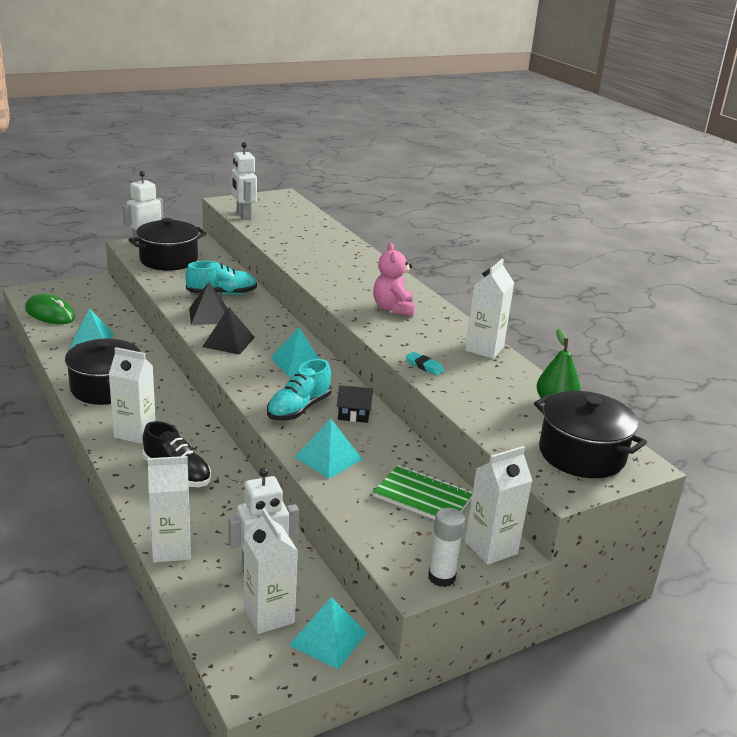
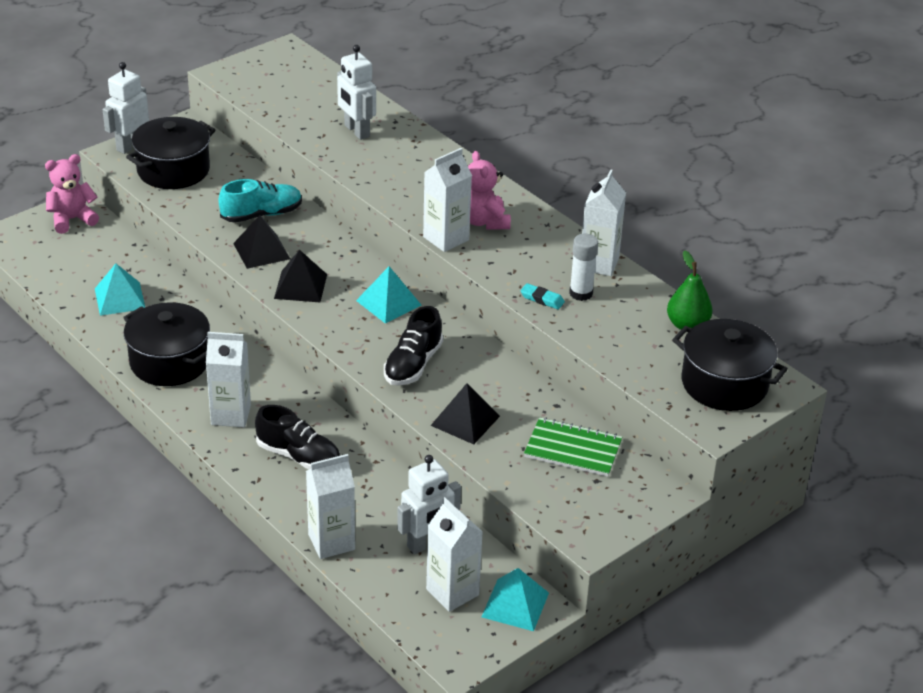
camera: 10 degrees left, 10 degrees up
(50, 314) = (48, 266): green mouse -> none
(86, 289) = (72, 219): none -> pink teddy bear
(243, 216) = (253, 96): white robot -> white robot (356, 131)
(298, 409) = (413, 365): turquoise shoe -> black shoe
(328, 458) = (465, 420): turquoise pyramid -> black pyramid
(354, 414) = (473, 362): black house -> none
(441, 577) = (613, 531): white glue stick -> white glue stick (581, 293)
(491, 548) = (651, 493): white carton -> white carton (446, 238)

